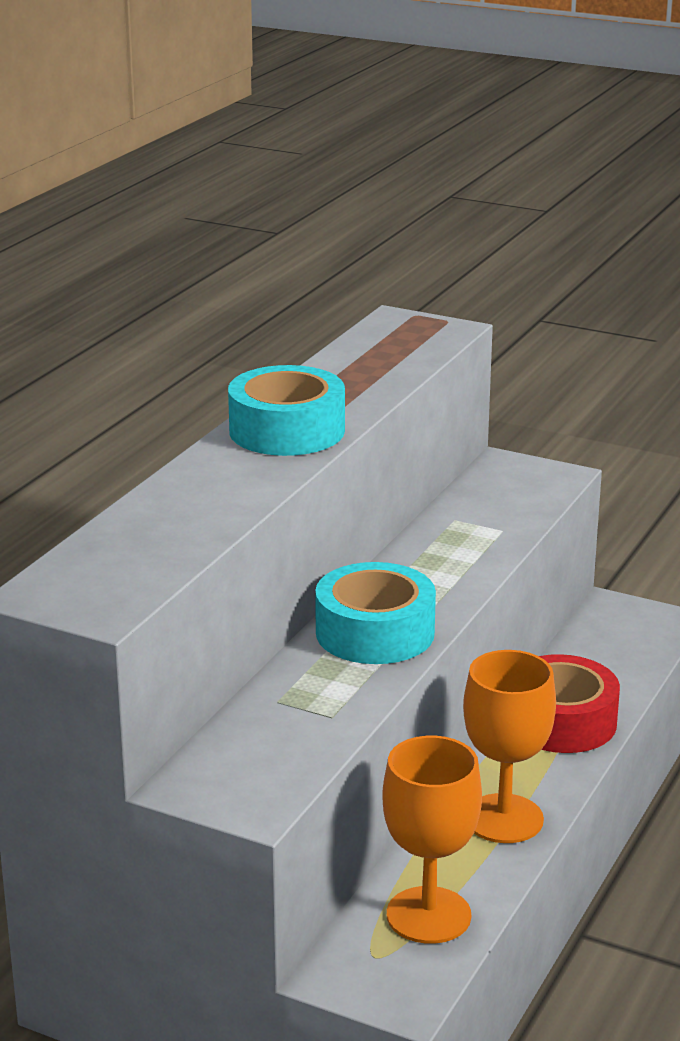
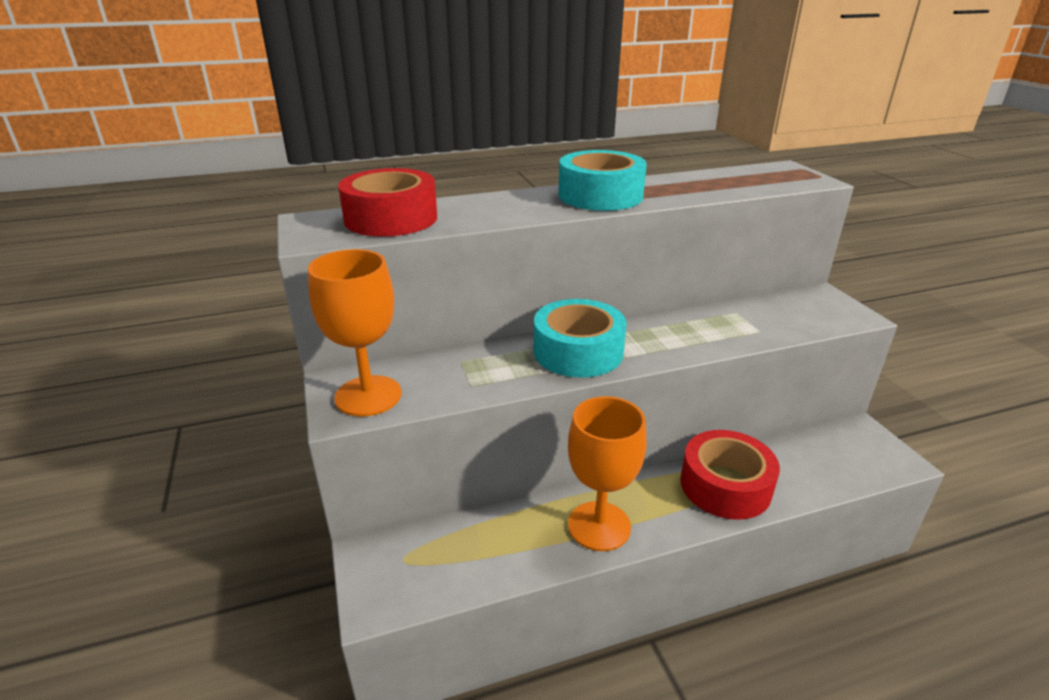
camera: 45 degrees right, 5 degrees up
(131, 551) = (391, 218): none -> red tape
(428, 915) = (467, 557): orange goblet -> orange goblet (368, 396)

